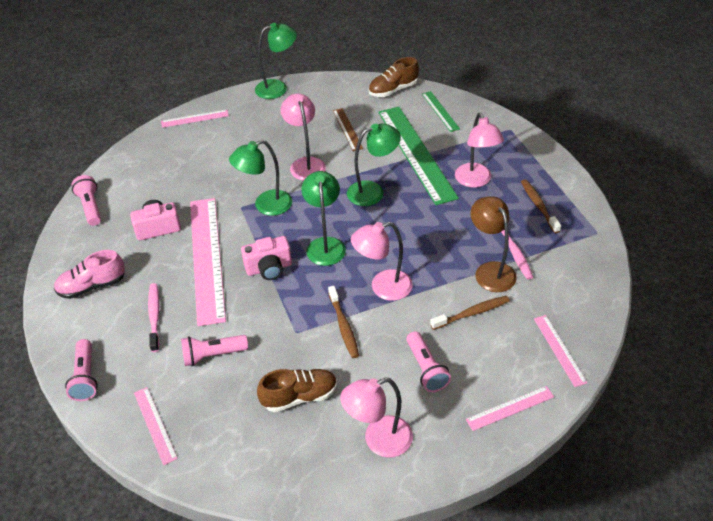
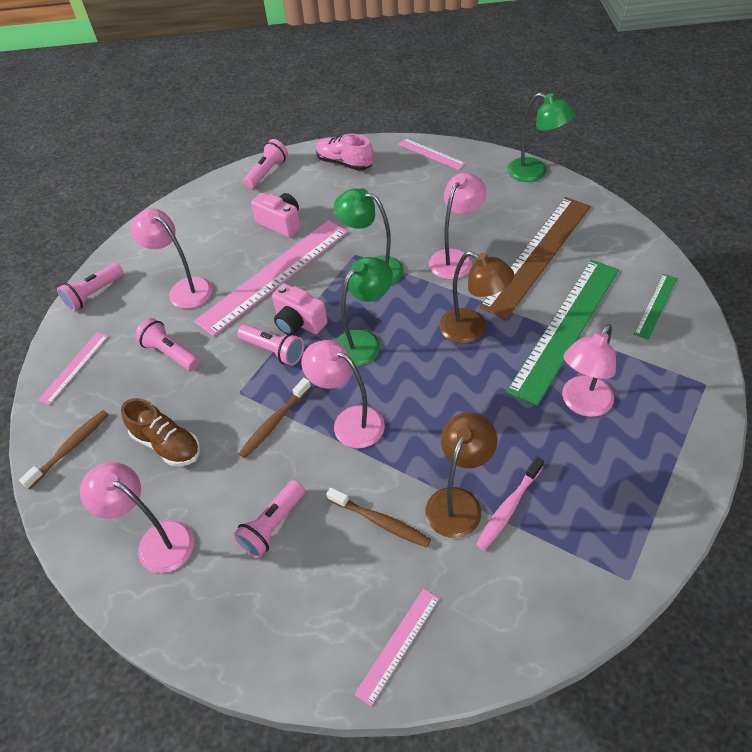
camera: 55 degrees right, 5 degrees up
(92, 286) = (186, 232): pink shoe -> pink shoe (344, 163)
(154, 316) = (184, 289): pink toothbrush -> pink lamp
(279, 295) = (273, 351): none -> pink flashlight
(347, 129) = (537, 255): brown ruler -> brown ruler, size x2.15
(373, 191) = (472, 330): green lamp -> brown lamp
(393, 90) = (639, 249): brown shoe -> none
(510, 408) = (276, 640): pink ruler -> none
(538, 206) = (608, 488): brown toothbrush -> brown toothbrush (70, 448)

